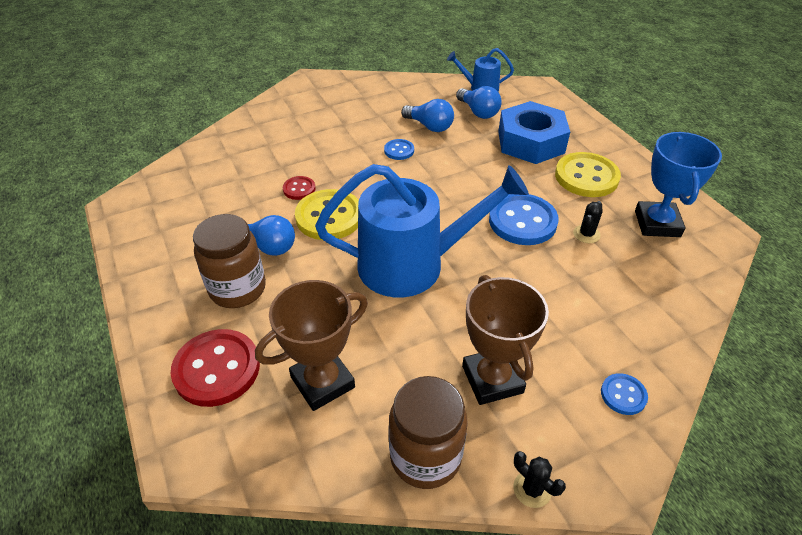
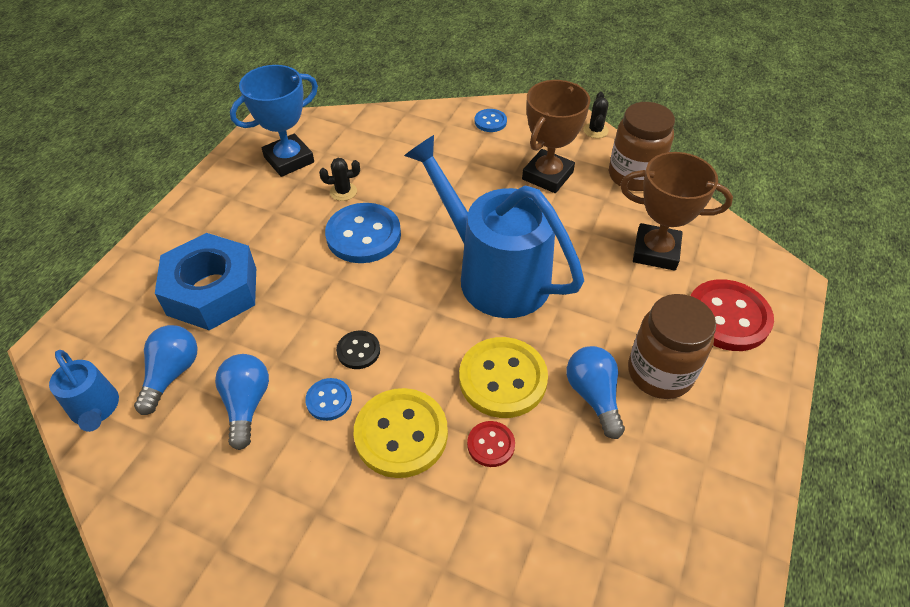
camera: 130 degrees left, 5 degrees up
(419, 174) = (358, 351): none -> black button
(586, 177) = (250, 224): yellow button -> yellow button (401, 434)

